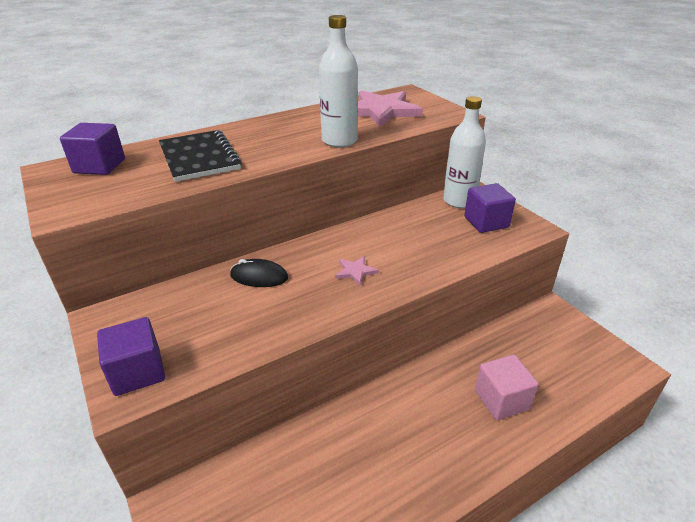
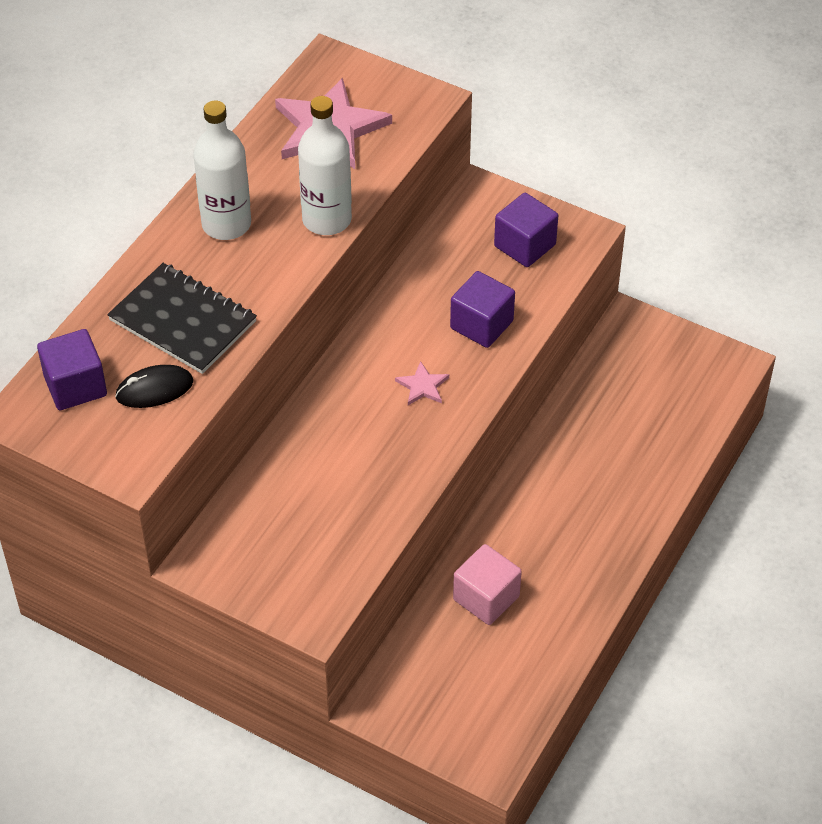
camera: 30 degrees left, 15 degrees up
(138, 372) = (302, 596): purple cube -> purple cube (481, 325)
(259, 276) = (321, 439): black mouse -> black mouse (154, 389)
(459, 201) = (472, 218): white bottle -> white bottle (226, 224)
(501, 400) = (623, 461): pink cube -> pink cube (486, 598)

